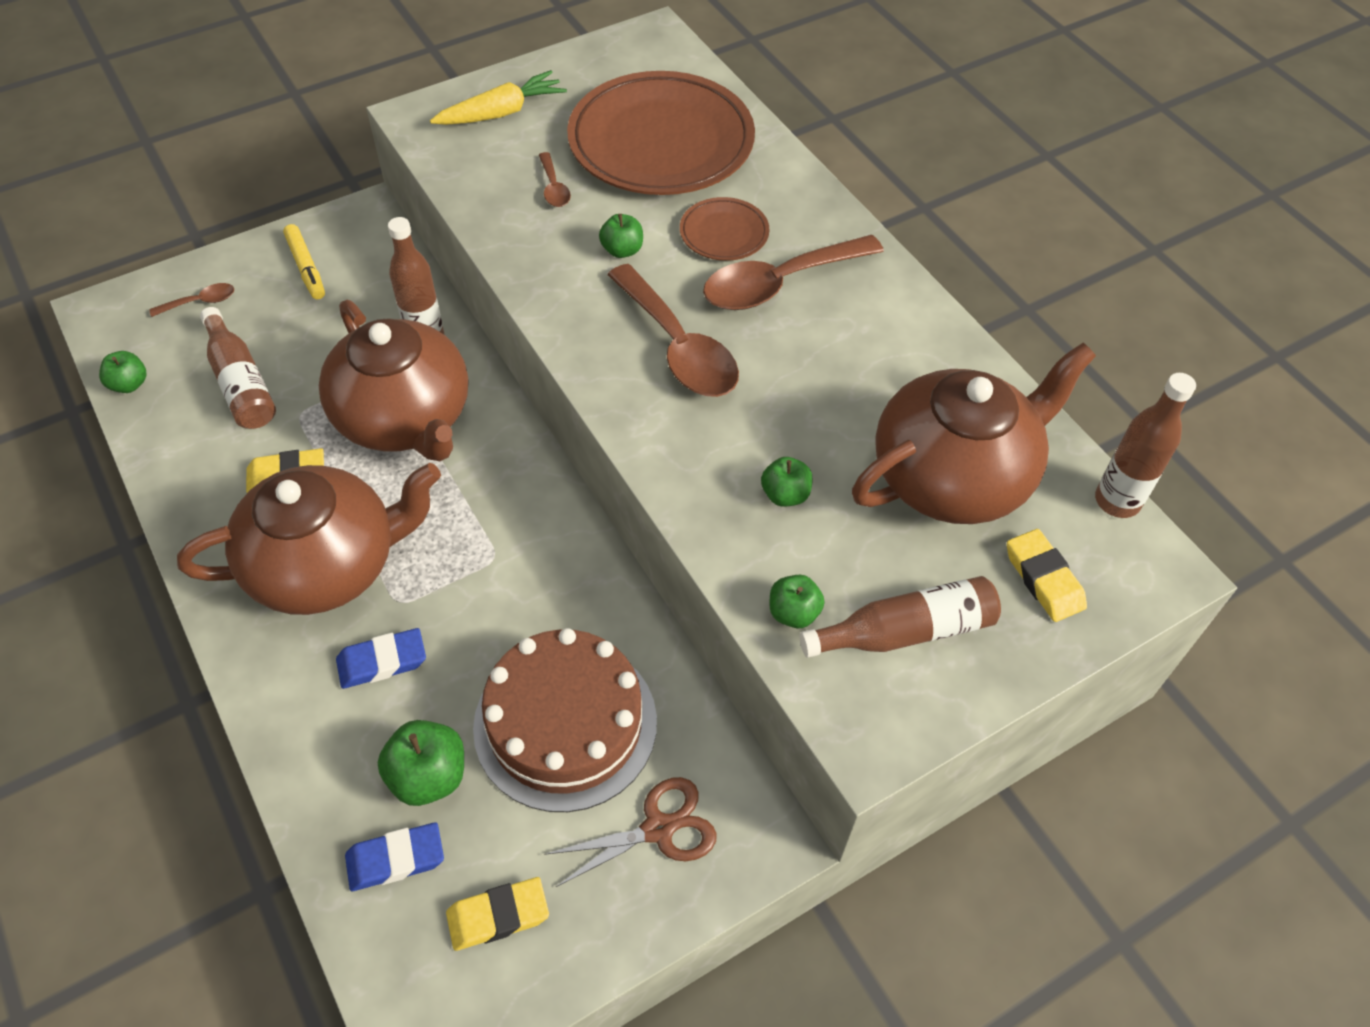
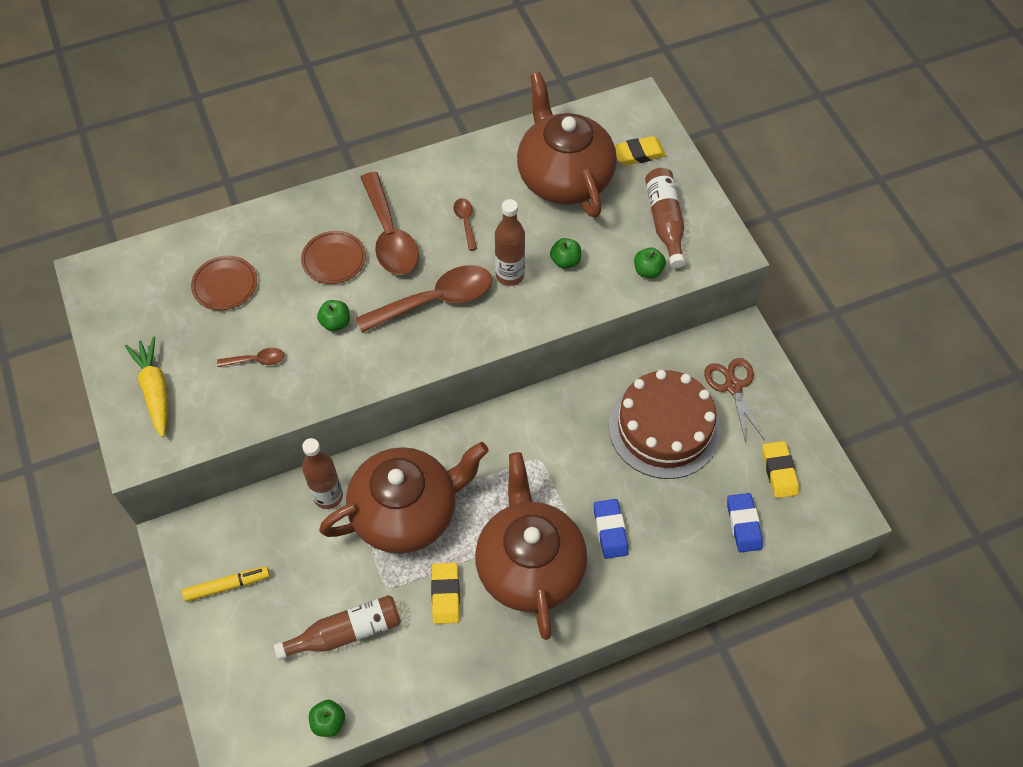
camera: 80 degrees left, 5 degrees up
(200, 302) = (246, 671): brown spoon -> brown spoon (465, 222)
(428, 776) = (692, 505): green apple -> none
(661, 142) = (225, 285): brown plate -> brown plate, size x0.45
(1117, 501) = (591, 109): brown bottle -> brown bottle (509, 275)

